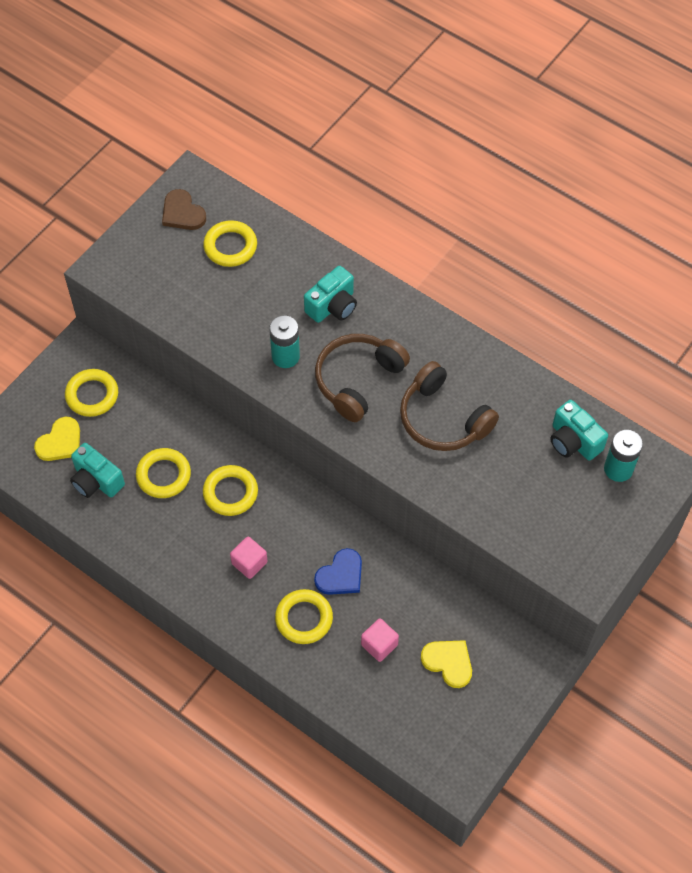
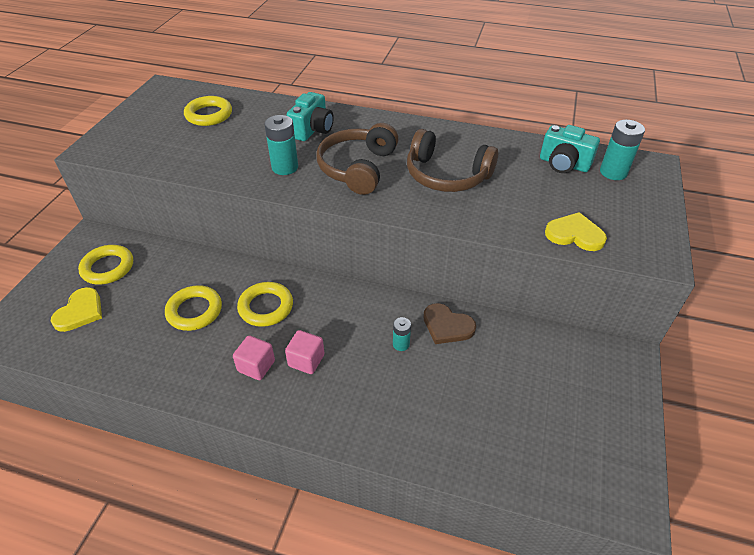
camera: 20 degrees left, 15 degrees down
(96, 481) = (125, 334): turquoise camera -> none
(182, 213) = (160, 105): brown heart -> brown heart (447, 326)
(304, 618) = (383, 394): yellow ring -> none
(341, 575) = (401, 344): blue heart -> turquoise battery
(379, 645) = (470, 394): pink cube -> pink cube (256, 366)
(448, 662) = (544, 389): yellow heart -> yellow heart (574, 234)

